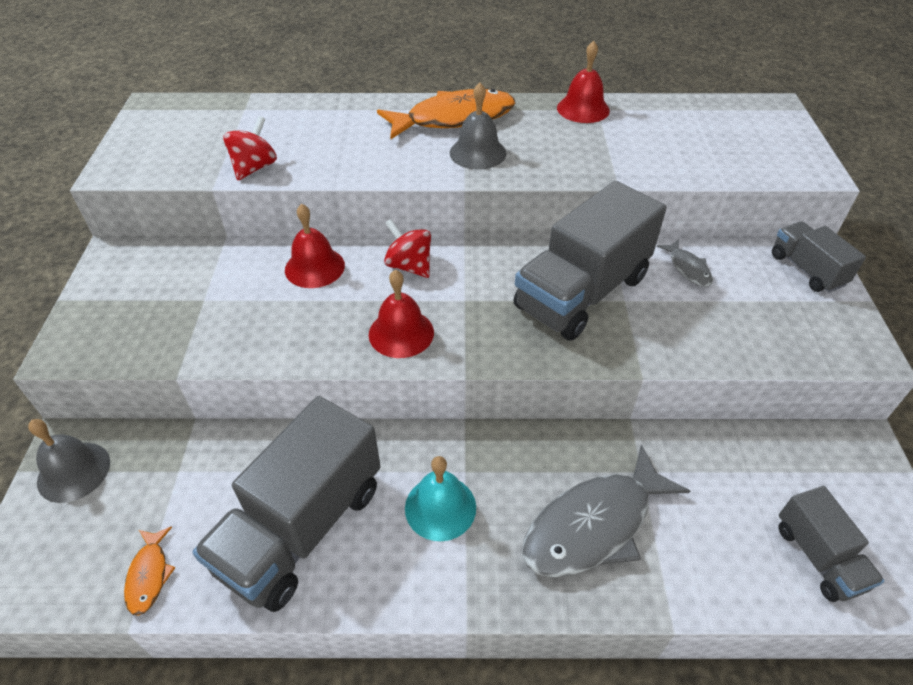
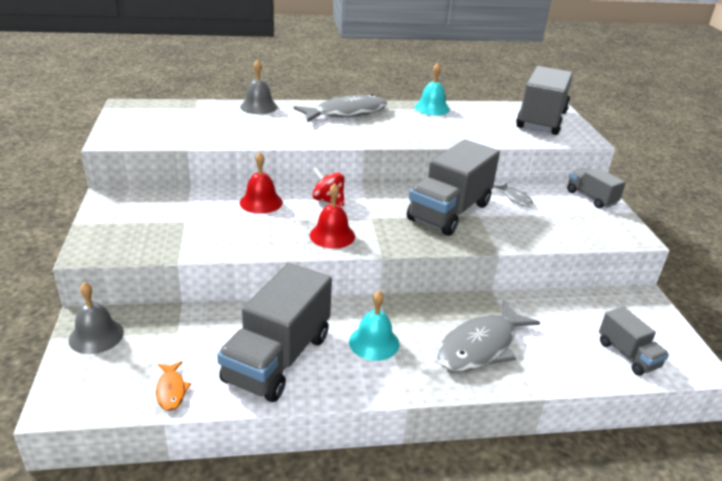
camera: 10 degrees left, 15 degrees down
(254, 168) = (214, 138): red spinning top -> none
(454, 119) = (346, 113): orange fish -> grey fish
(477, 153) = (367, 130): grey bell -> grey bell (258, 107)
(583, 109) = (432, 108): red bell -> turquoise bell
(749, 132) = (541, 120): none -> grey truck

